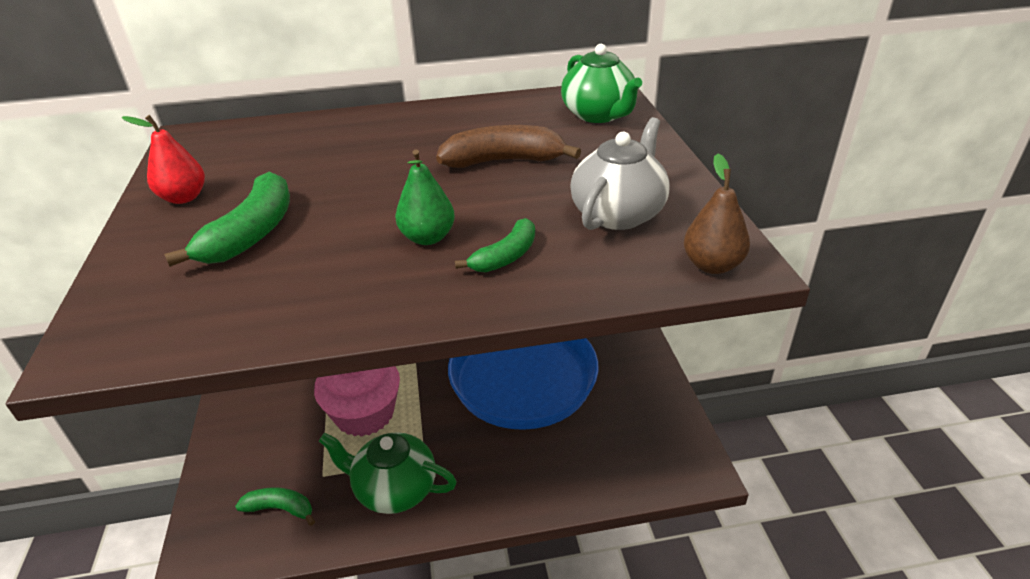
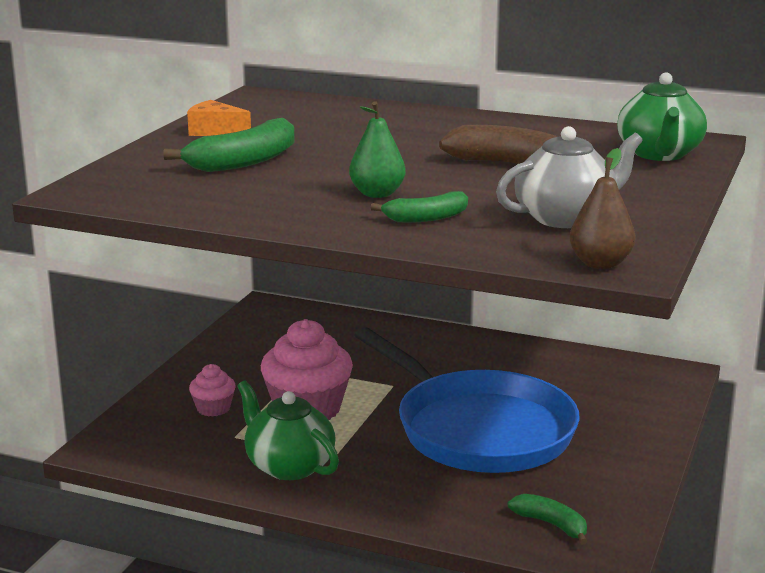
camera: 30 degrees right, 15 degrees down
(184, 198) = (215, 131): red pear -> orange cheese
(280, 509) = (182, 444): green banana -> green banana (551, 524)
(281, 450) = (213, 408): none -> pink cupcake

